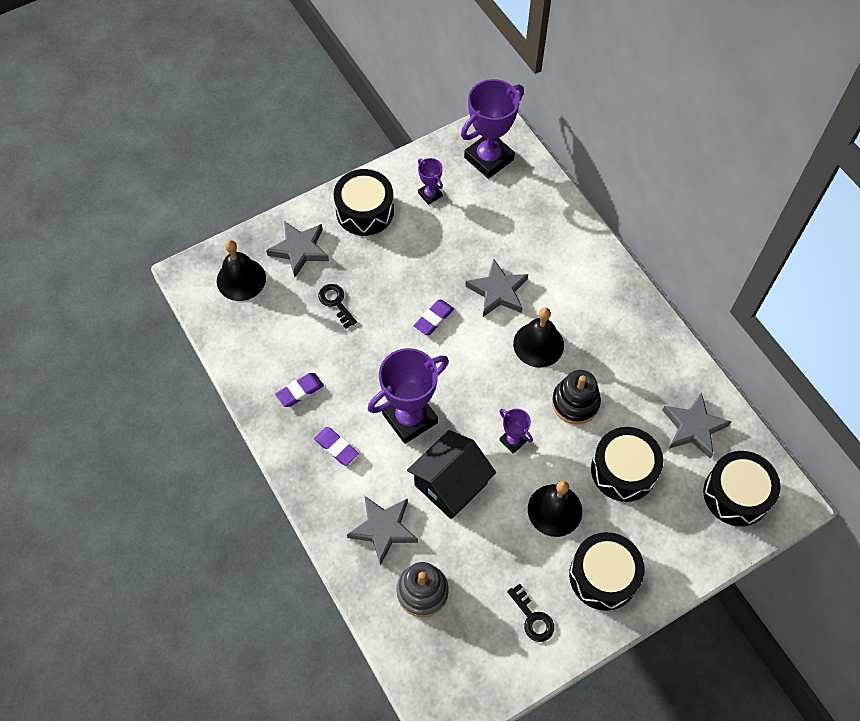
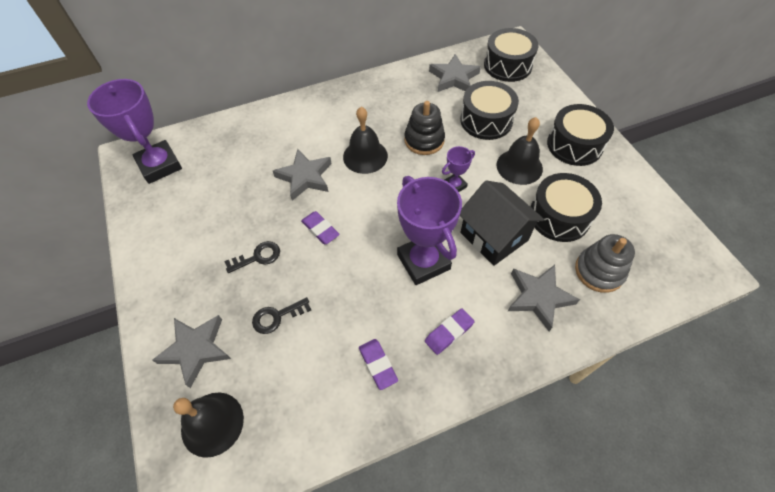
camera: 80 degrees left, 5 degrees down
(365, 211) = (172, 277): black drum -> black drum (559, 216)
(430, 194) = (178, 216): purple trophy -> none
(532, 618) = (614, 193): black key -> black key (258, 257)

